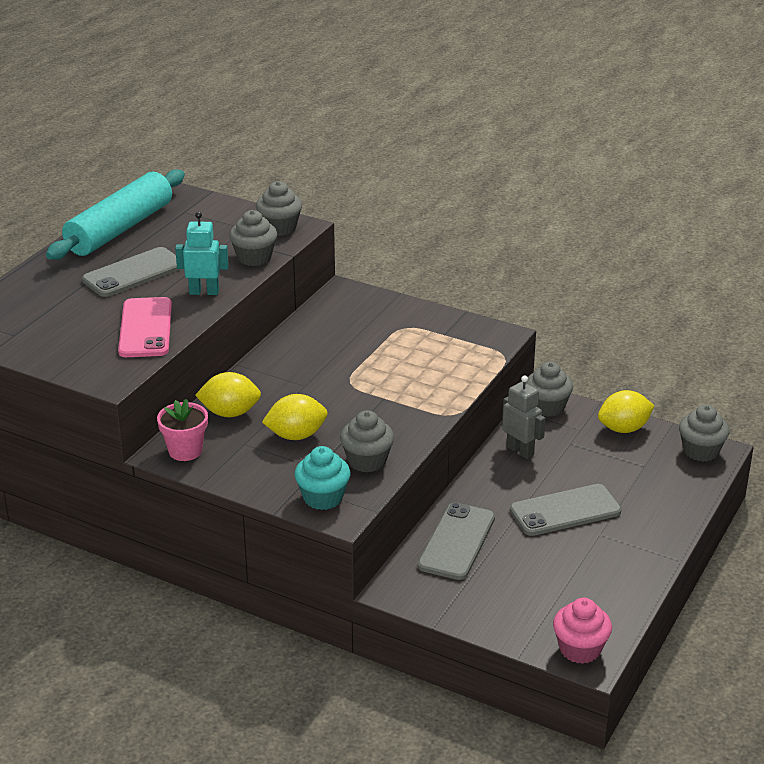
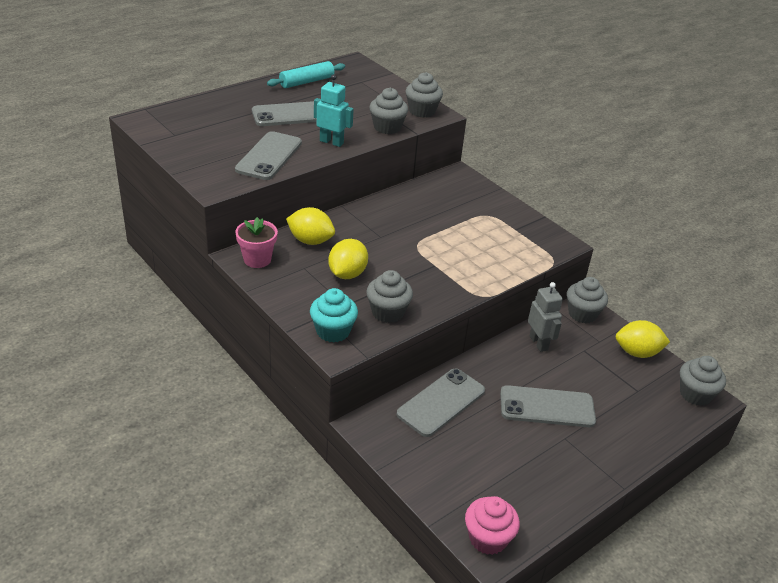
camera: 20 degrees right, 5 degrees up
(120, 229) = (306, 82): turquoise rolling pin -> turquoise rolling pin, size x0.56
(145, 328) = (269, 156): pink phone -> grey phone
(296, 435) = (347, 274): yellow lemon -> yellow lemon turned 75 degrees counterclockwise

